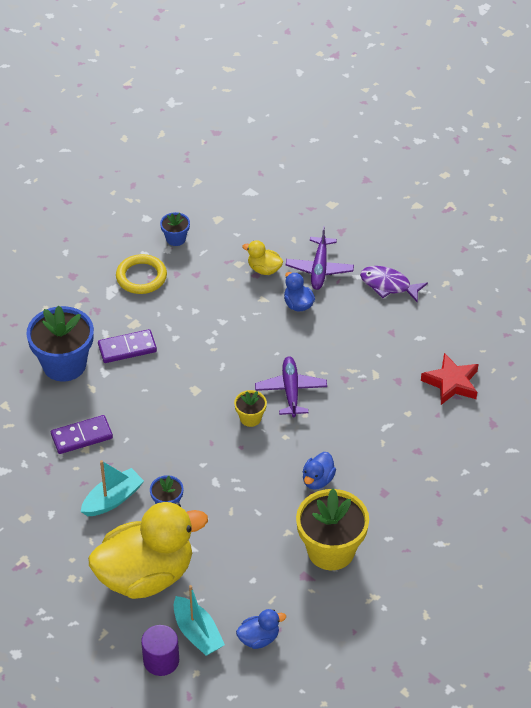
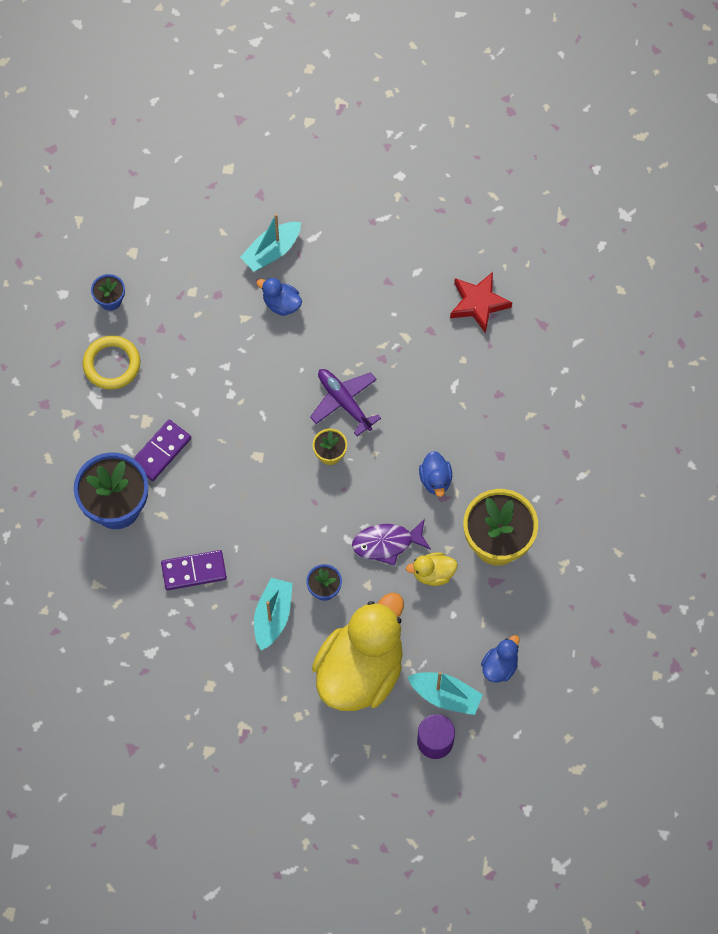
camera: 35 degrees left, 20 degrees up
(82, 436) = (194, 571): purple domino -> purple domino turned 45 degrees clockwise
(264, 269) = (220, 283): yellow duck -> yellow duck (433, 573)
(319, 269) = (272, 251): purple plane -> turquoise boat
(388, 285) = (348, 230): purple fish -> purple fish (387, 543)

